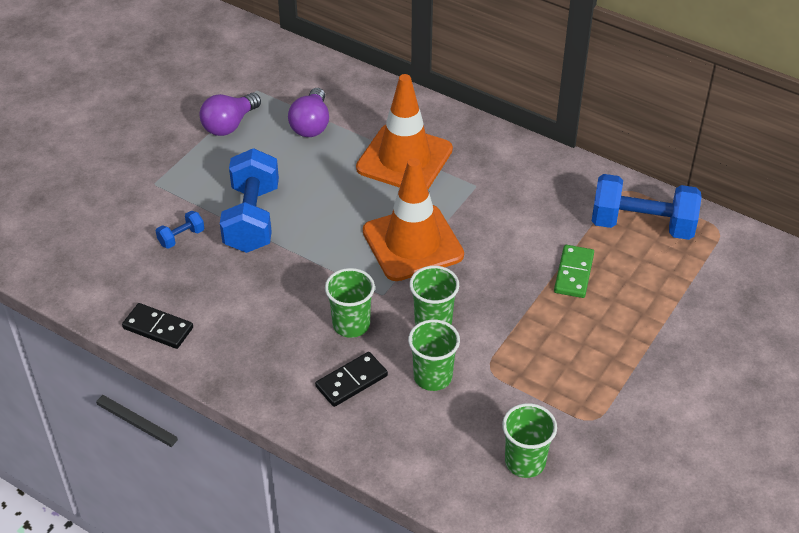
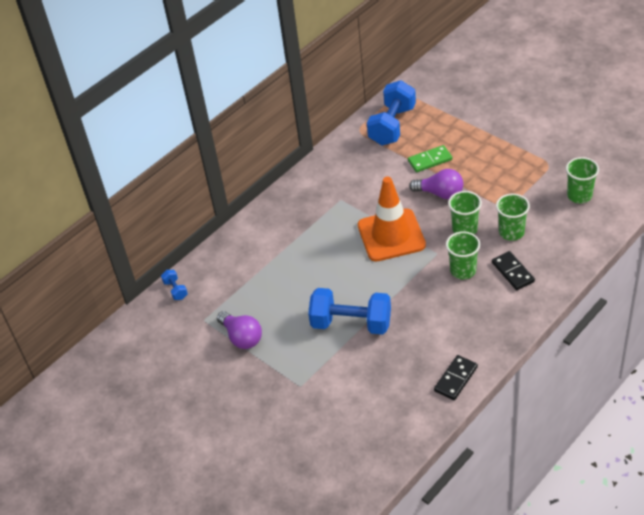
camera: 75 degrees left, 0 degrees up
(181, 237) = (364, 367): blue dumbbell -> blue dumbbell (175, 290)
(311, 125) = (254, 286): purple light bulb -> purple light bulb (440, 193)
(404, 159) = (305, 235): orange traffic cone -> none
(573, 273) = (430, 160): green domino -> green domino turned 45 degrees counterclockwise

